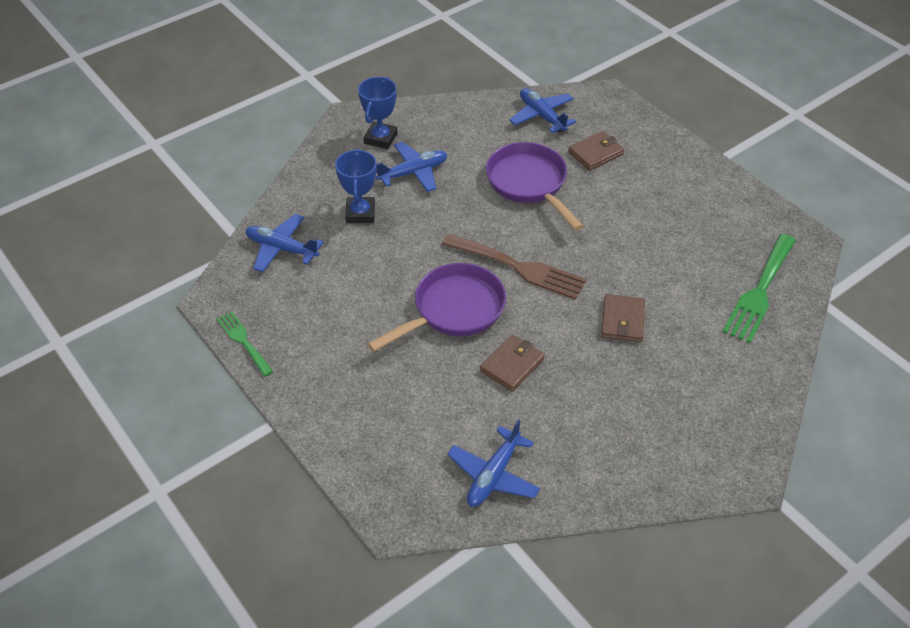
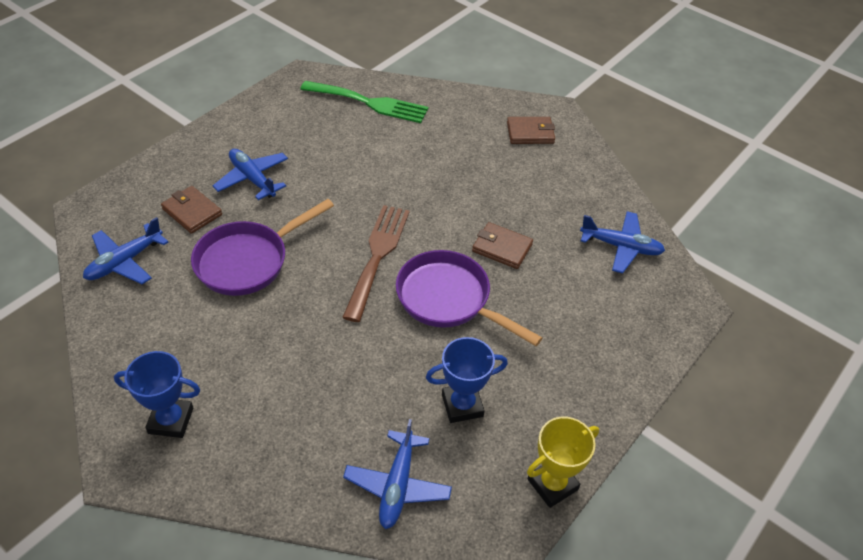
camera: 105 degrees left, 0 degrees up
(243, 341) = (552, 484): green fork -> yellow trophy
(360, 213) = (319, 412): blue trophy -> blue trophy (462, 405)
(413, 173) = (238, 371): blue plane -> blue plane (253, 179)
(622, 320) = (426, 180): brown wallet -> brown wallet (530, 133)

